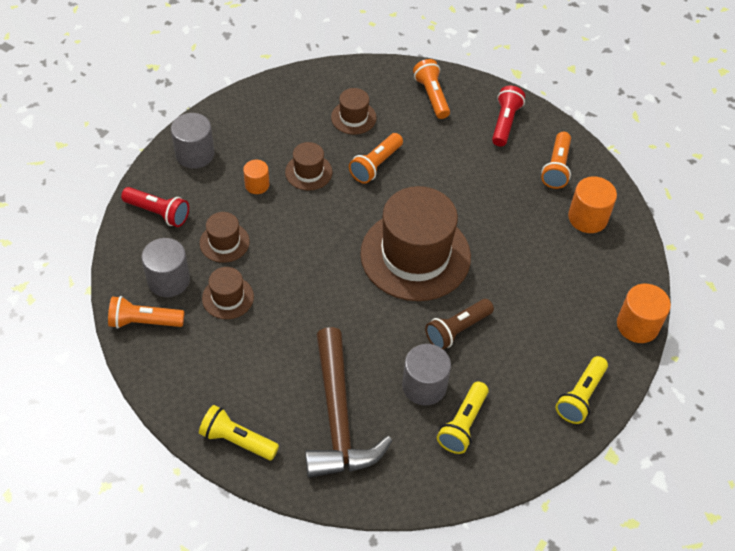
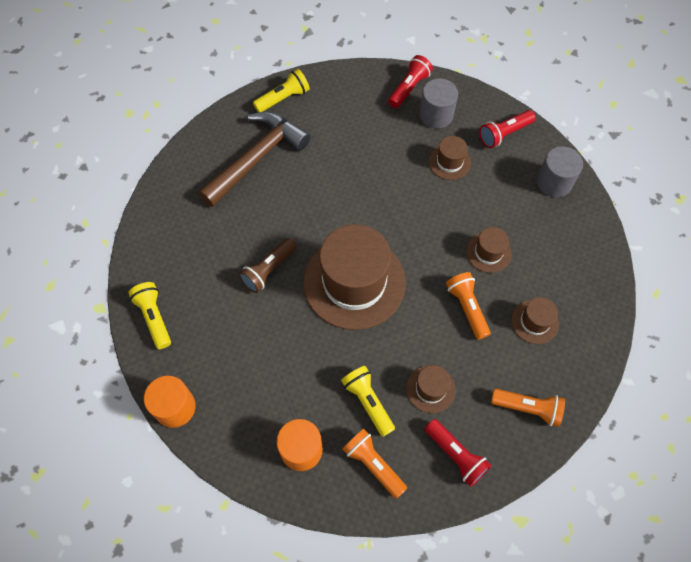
camera: 125 degrees right, 10 degrees up
(144, 321) = (409, 88): orange flashlight -> red flashlight
(228, 297) = (397, 142): brown hat -> brown hat (430, 389)
(257, 185) = (495, 209): orange cylinder -> none
(338, 418) = (257, 158): brown hammer -> brown hammer turned 105 degrees clockwise
(424, 386) = (241, 221): grey cylinder -> none
(457, 330) = (268, 270): brown flashlight -> brown flashlight turned 135 degrees counterclockwise
(463, 424) = (195, 227): yellow flashlight -> yellow flashlight (368, 402)

